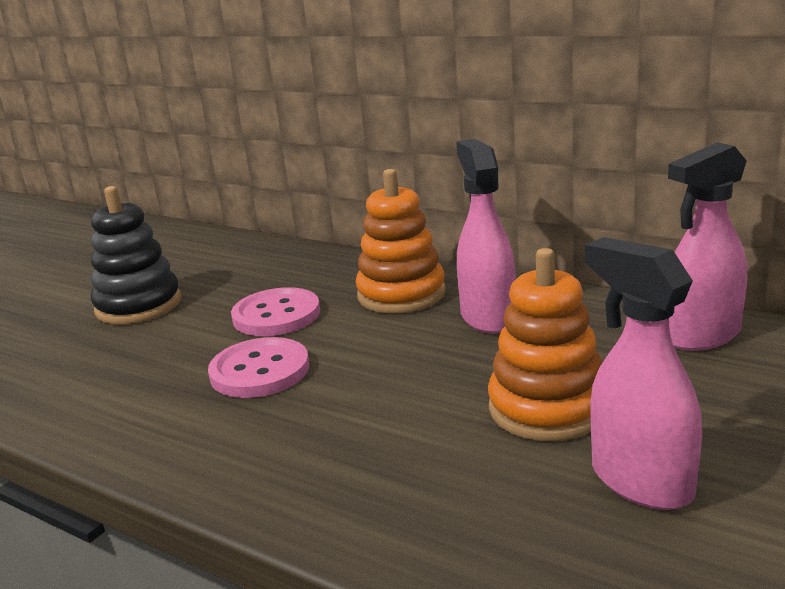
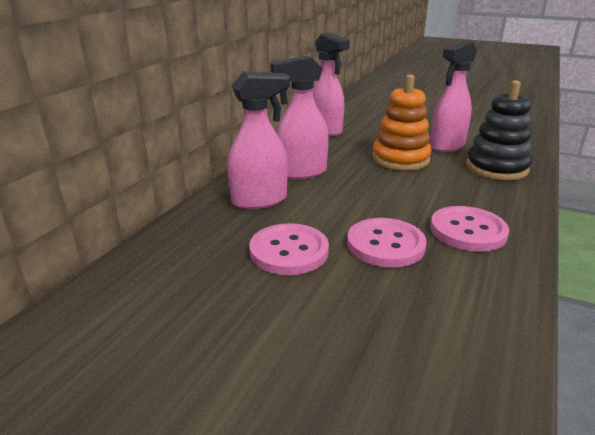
camera: 100 degrees left, 5 degrees up
(138, 305) = (248, 359): black stacking toy -> black stacking toy (496, 168)
(261, 438) = (468, 231): none -> pink button
(401, 294) = (260, 200): orange stacking toy -> pink spray bottle

